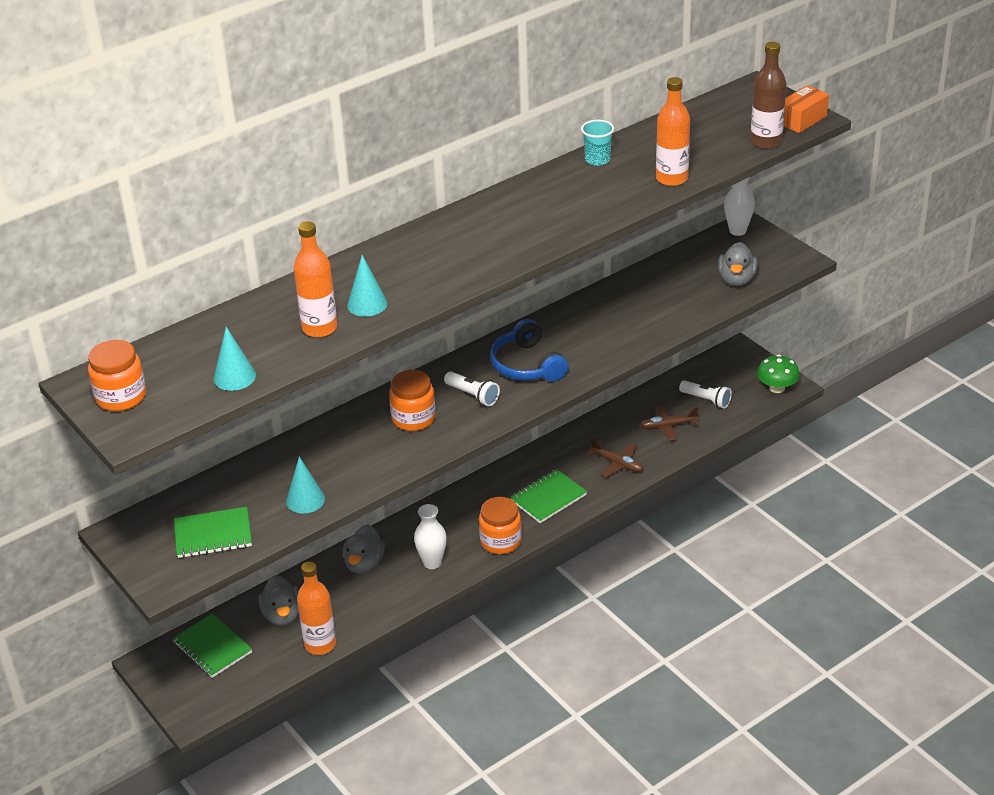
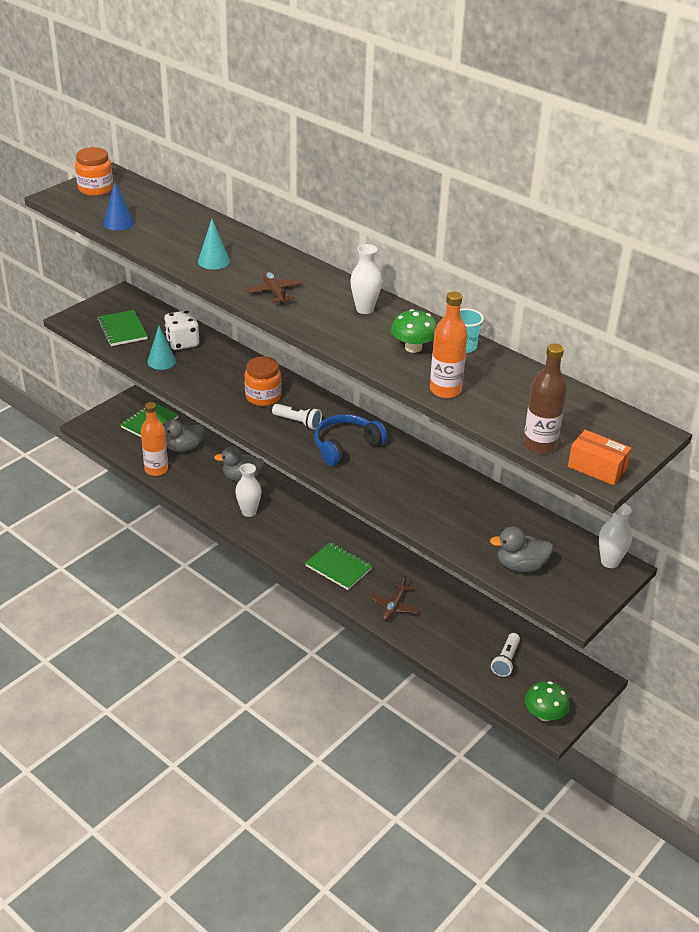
camera: 75 degrees right, 0 degrees up
(234, 377) = (119, 223): turquoise cone -> blue cone
(268, 479) = (182, 343): none -> white dice
(319, 328) = (180, 246): orange bottle -> none
(473, 395) = (298, 422): white flashlight -> white flashlight turned 90 degrees counterclockwise
(500, 541) = (279, 546): orange jar -> none
(509, 210) = (364, 309): none -> white vase
(592, 188) = (413, 347): none -> green mushroom
(667, 426) = (457, 635): brown plane -> brown plane (274, 292)

